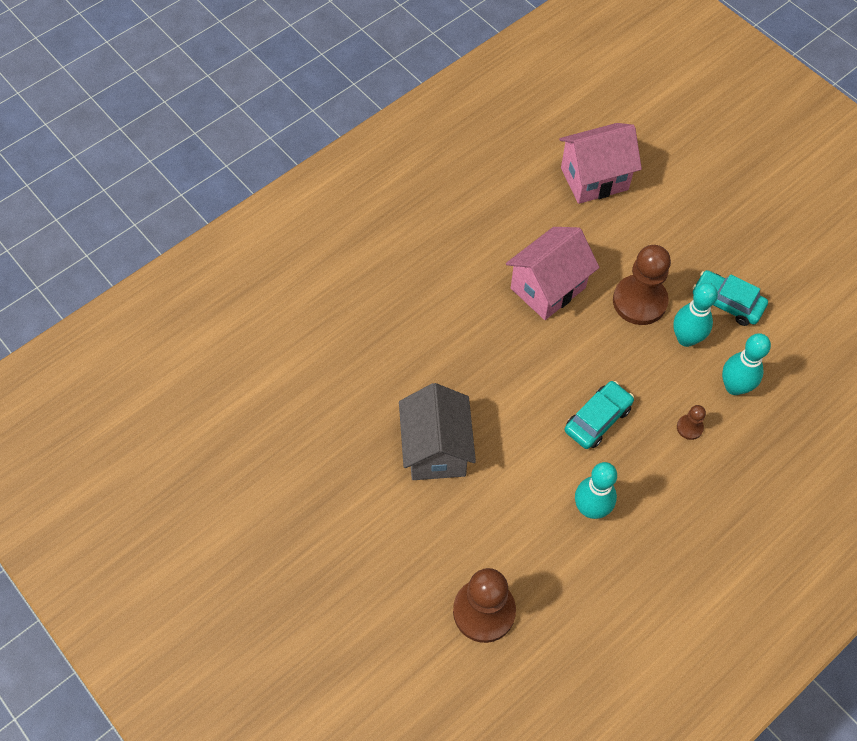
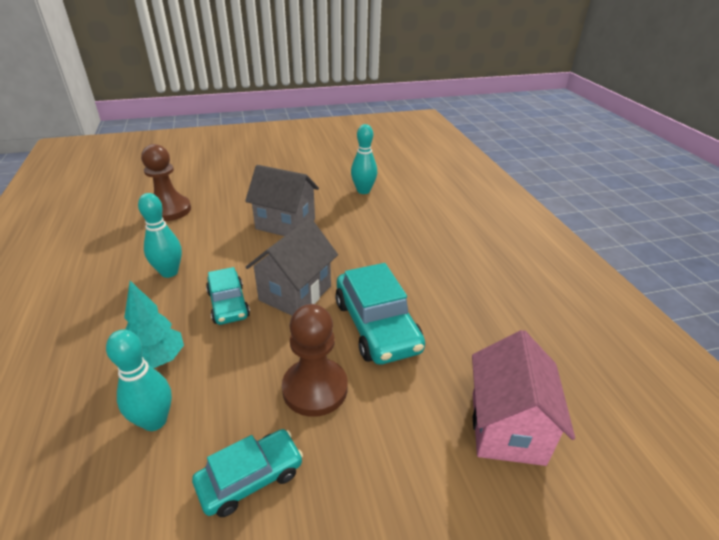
camera: 115 degrees right, 25 degrees down
(547, 371) = (295, 293): none -> grey house
(548, 288) = (377, 325): pink house -> turquoise car
(686, 338) = (242, 407): turquoise bowling pin -> turquoise bowling pin (363, 191)
(689, 427) = (158, 360): brown pawn -> turquoise tree

